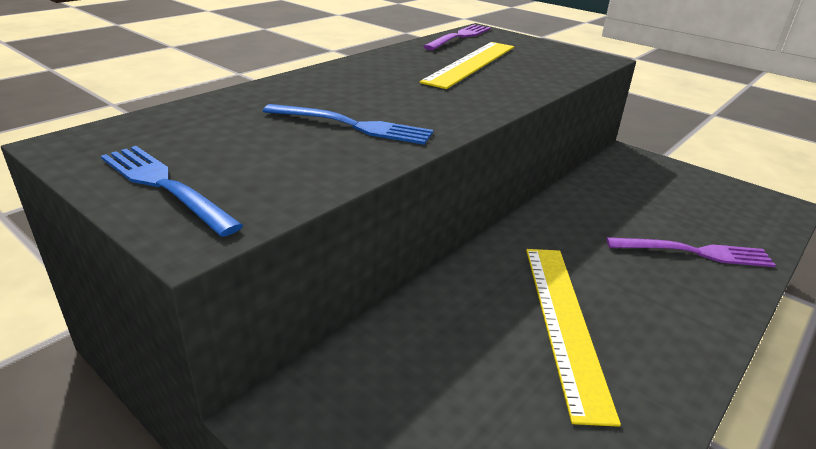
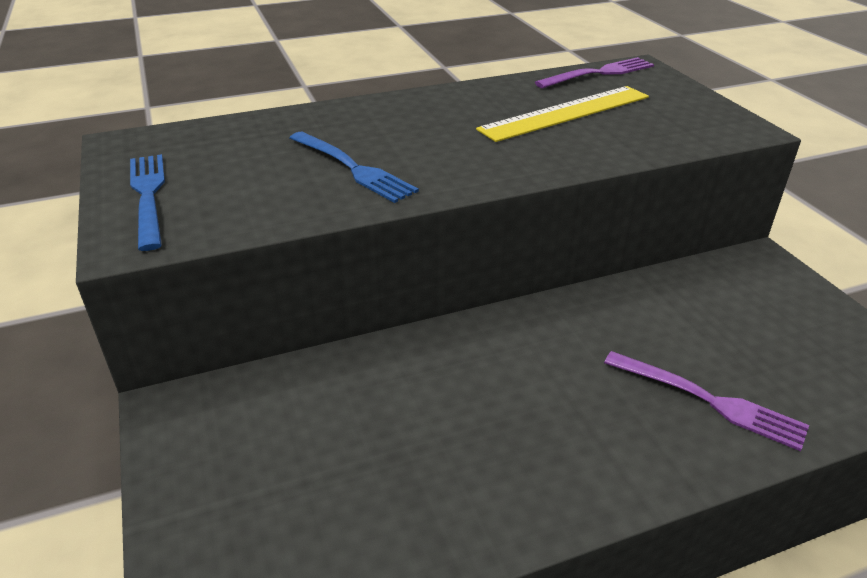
camera: 30 degrees right, 5 degrees up
(563, 322) = (470, 421): yellow ruler -> none

